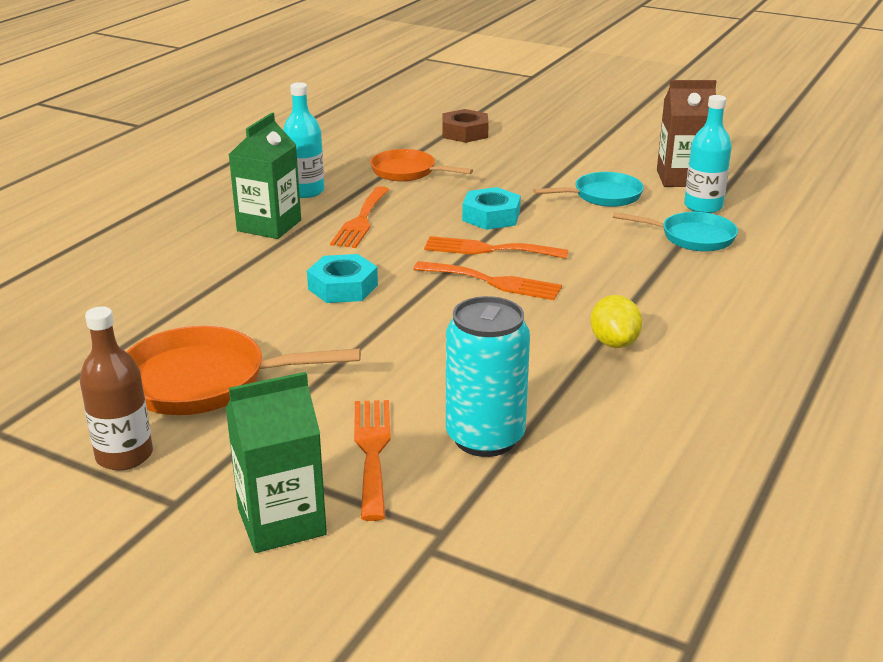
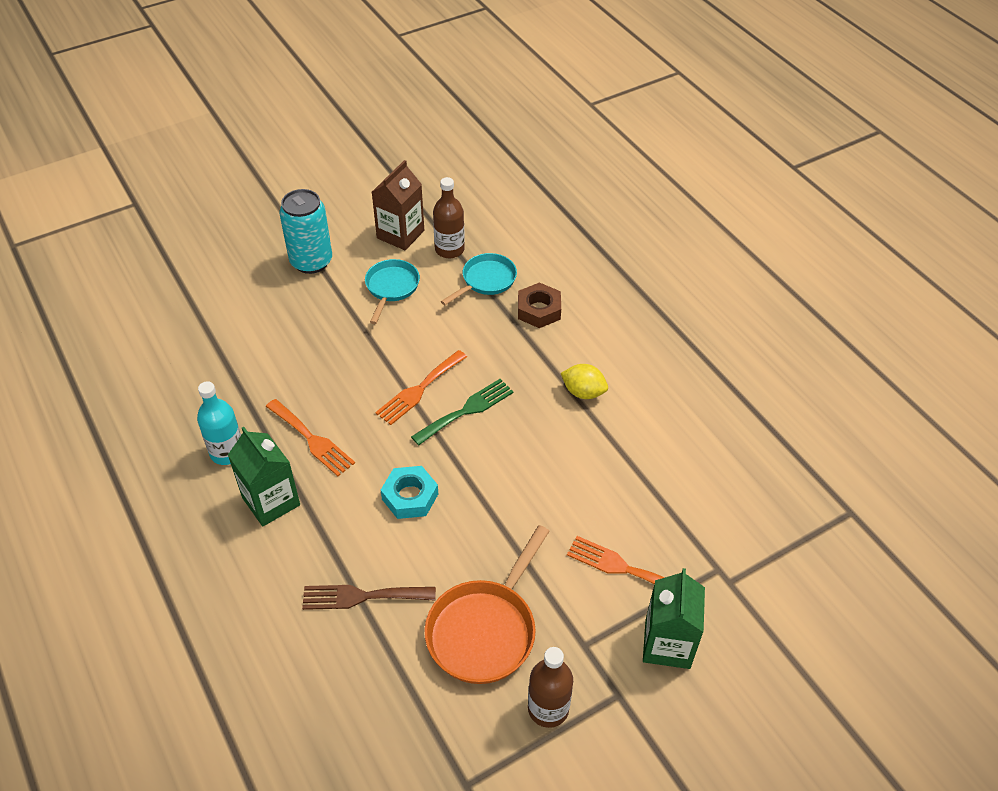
camera: 60 degrees left, 20 degrees up
(195, 301) = (362, 596): none -> brown fork
(407, 172) = (250, 373): orange pan -> none
(465, 133) = (209, 303): brown nut -> brown nut (539, 310)
(485, 438) = (643, 506): turquoise can -> turquoise can (311, 261)
(491, 216) = (370, 362): turquoise nut -> none
(493, 282) = (466, 410): orange fork -> green fork
(703, 206) = (449, 249): turquoise bottle -> brown bottle

